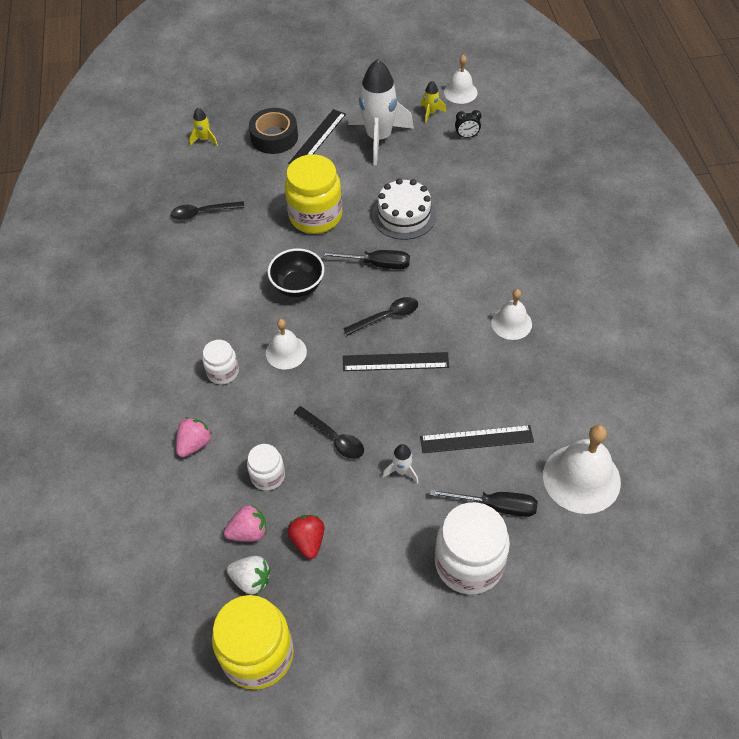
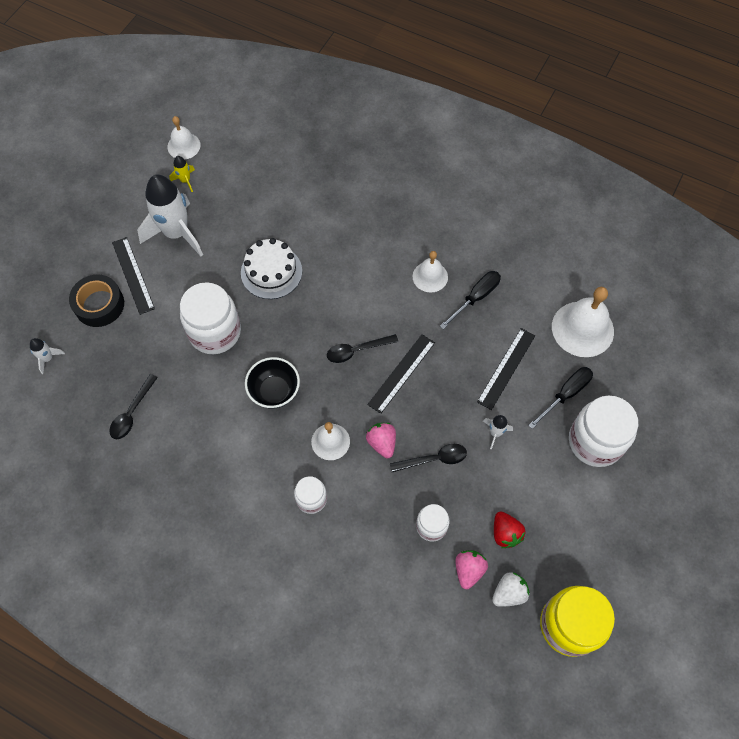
camera: 55 degrees left, 10 degrees up
(194, 444) = (362, 562): pink strawberry -> pink strawberry (382, 443)
(204, 139) = (48, 358): yellow rocket -> white rocket
(308, 541) = (505, 533): red strawberry -> red strawberry turned 135 degrees counterclockwise
(315, 216) = (215, 332): yellow jar -> white jar
(376, 264) = (301, 323): black screwdriver -> black screwdriver (476, 298)
(387, 316) = (356, 350): black spoon -> black spoon turned 120 degrees counterclockwise
(467, 136) = (233, 175): black clock -> none

